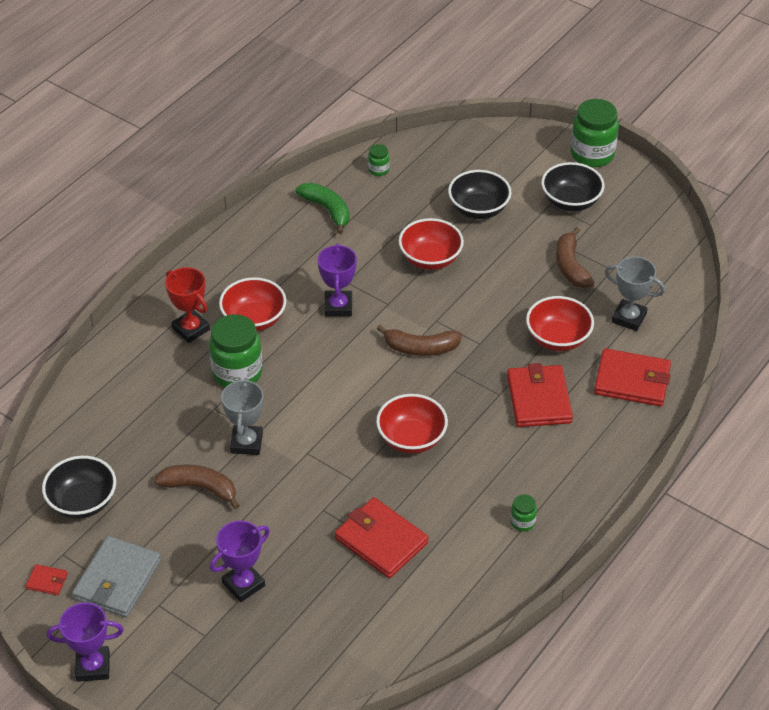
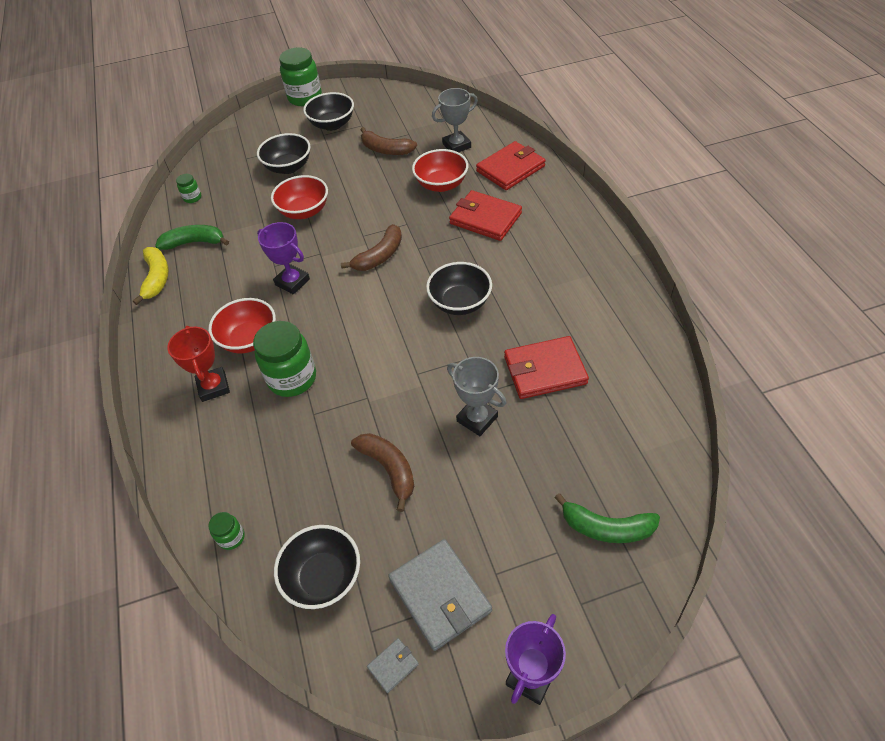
camera: 50 degrees left, 5 degrees up
(47, 581) = (393, 666): red wallet -> grey wallet
(191, 329) = (213, 387): red trophy -> red trophy turned 75 degrees clockwise
(200, 488) = (389, 469): brown banana -> brown banana turned 90 degrees clockwise
(243, 584) = (520, 490): purple trophy -> none
(246, 443) = (370, 409): grey trophy -> grey trophy (477, 419)
(250, 658) = (606, 528): none -> green banana
(268, 215) = (157, 278): none -> yellow banana
(411, 438) = (460, 303): red bowl -> black bowl
(522, 522) = (590, 280): green jar -> green jar (231, 537)

